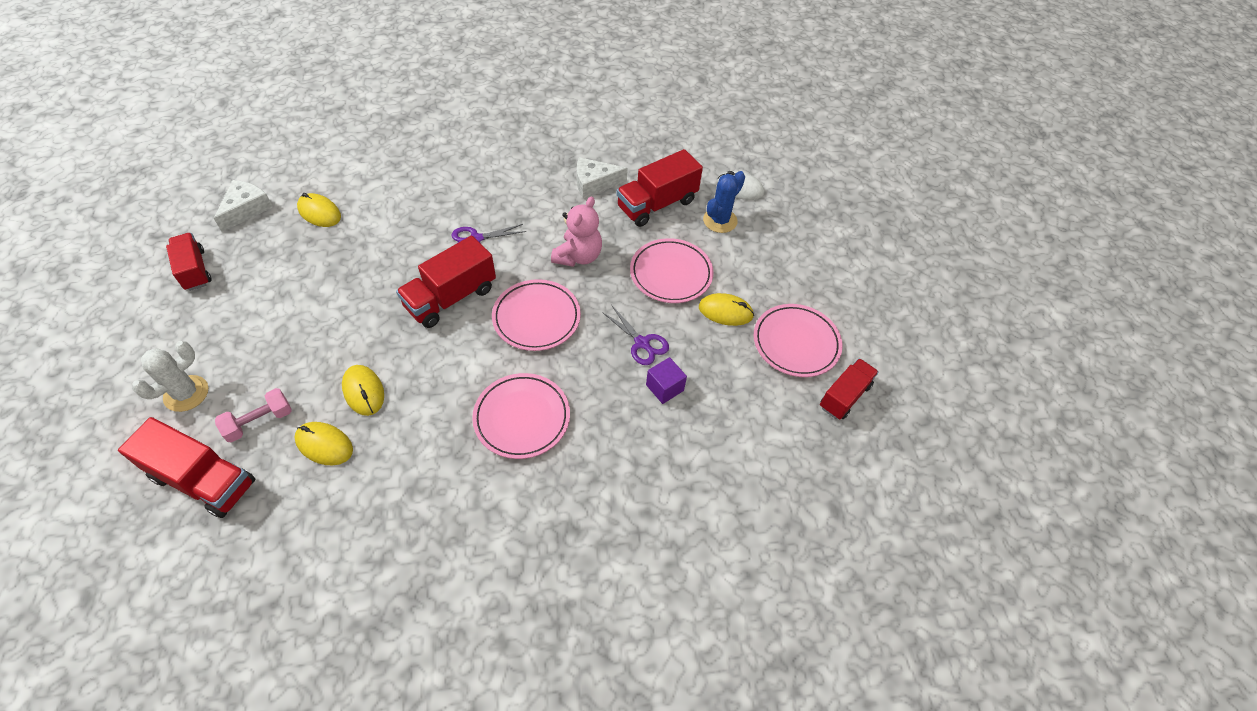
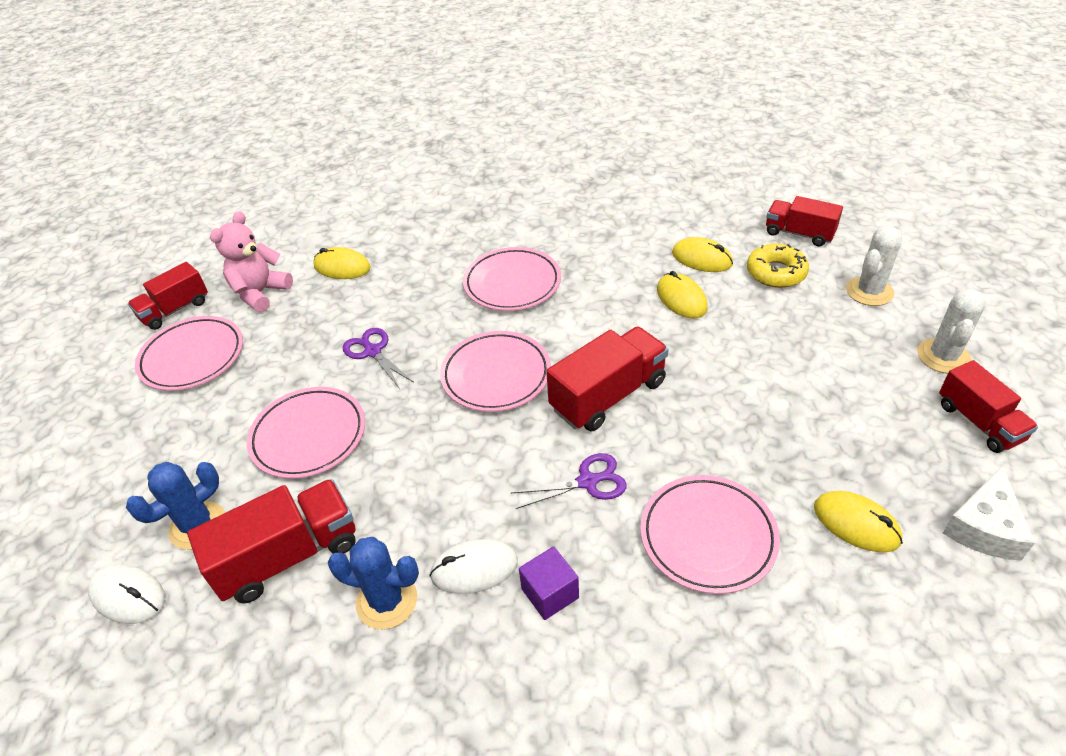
camera: 170 degrees left, 10 degrees down
(175, 323) = (943, 356): none -> white cactus
(203, 480) = (799, 234): red truck -> red truck, size x0.67
(259, 421) = (776, 272): pink dumbbell -> yellow donut
(410, 208) = (708, 536): none -> pink plate
(547, 196) = (474, 569): none -> white mouse
(578, 256) = (434, 458): pink teddy bear -> pink teddy bear (260, 293)
(594, 183) = (387, 601): white cheese -> blue cactus
(664, 387) = (360, 311): purple cube -> purple cube (550, 593)
(725, 311) = (257, 389): yellow mouse -> yellow mouse (342, 267)

